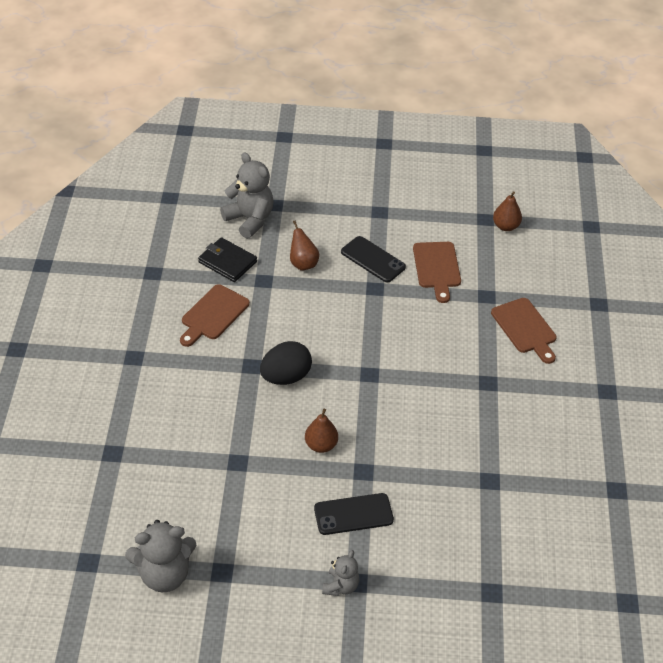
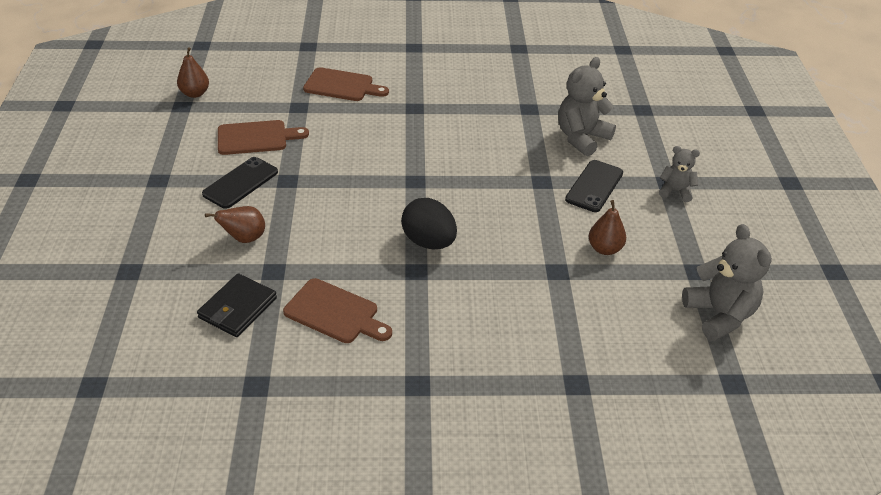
camera: 95 degrees left, 5 degrees down
(250, 220) = (156, 293): grey teddy bear -> grey teddy bear (581, 138)
(321, 445) = (517, 211): brown pear -> brown pear (604, 249)
(353, 514) = (594, 186): black phone -> black phone turned 45 degrees clockwise
(525, 328) = (342, 85): brown cutting board -> brown cutting board turned 45 degrees clockwise

